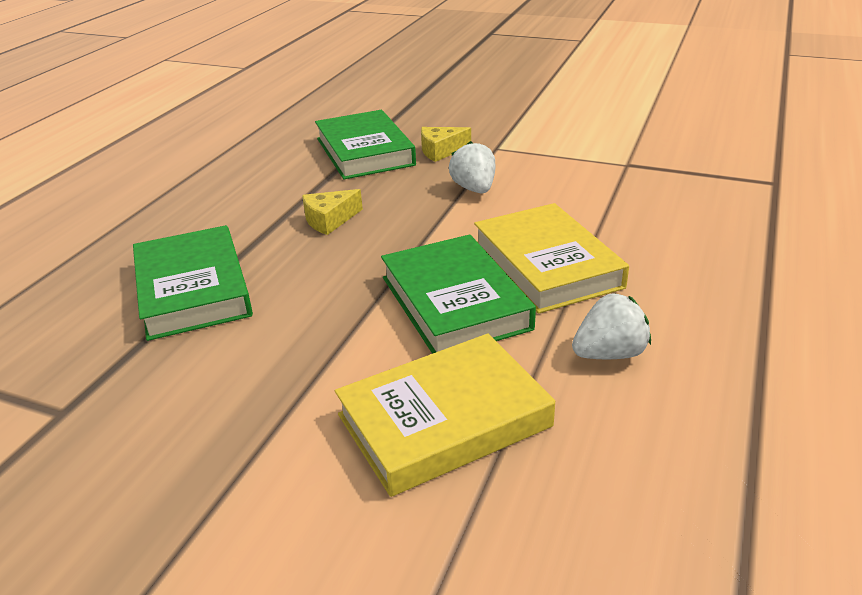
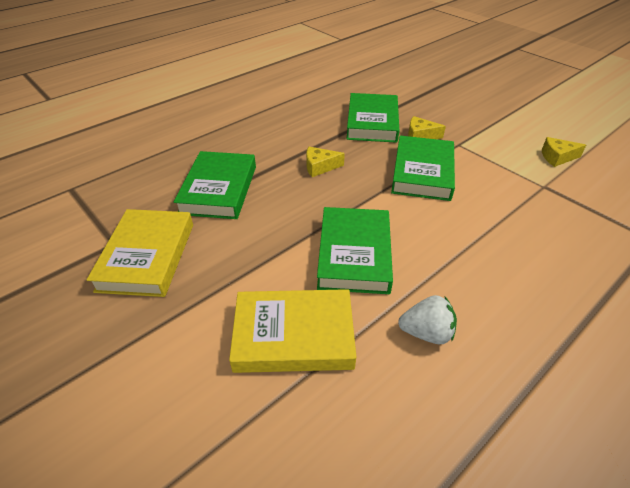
camera: 25 degrees right, 10 degrees up
(474, 189) = (422, 172): white strawberry -> green book
(546, 265) = (431, 248): yellow book -> yellow book (147, 256)
(619, 132) = (557, 157): none -> yellow cheese

